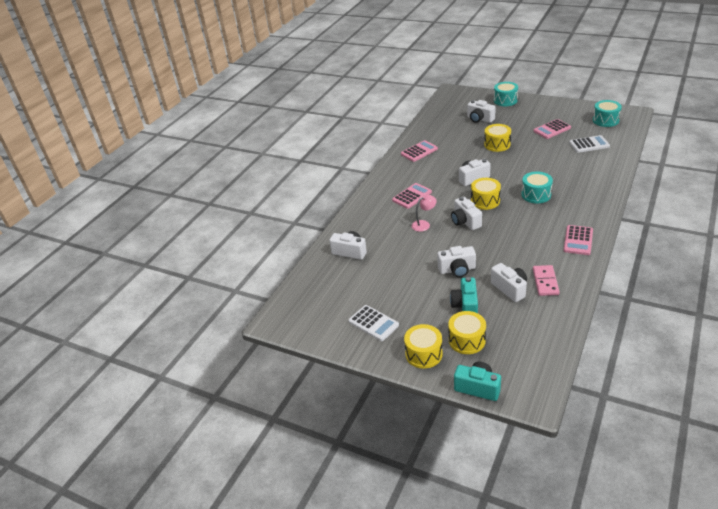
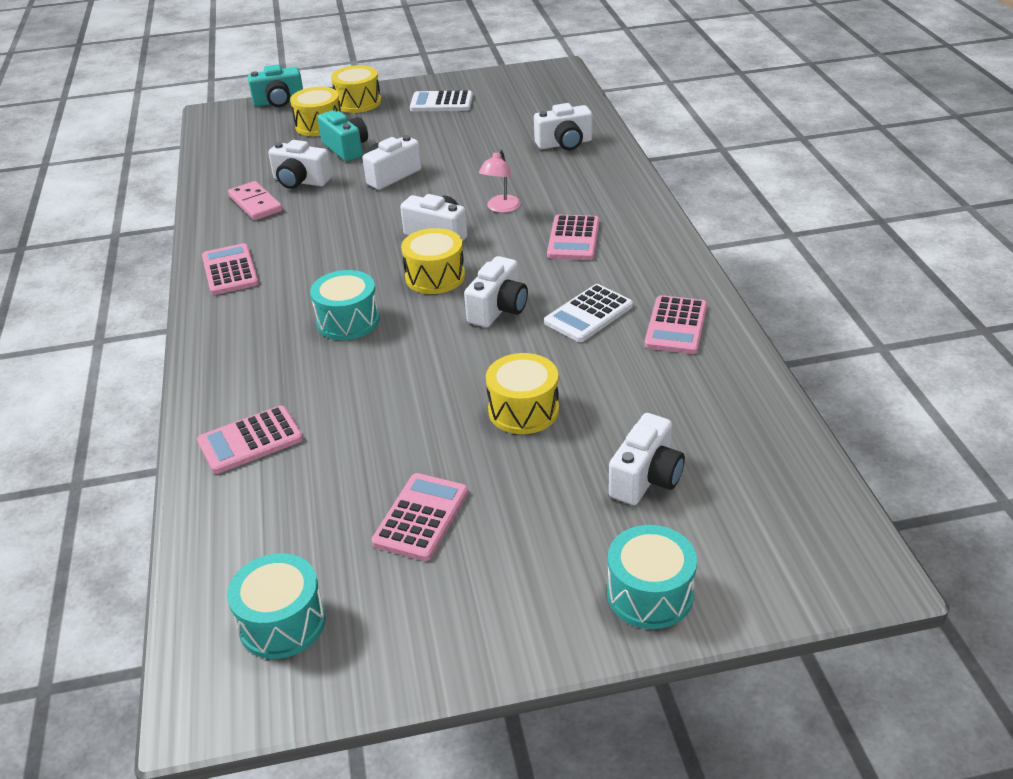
camera: 140 degrees right, 0 degrees up
(479, 119) = (646, 478): white camera -> white camera turned 120 degrees clockwise
(589, 144) = (294, 498): white calculator -> white calculator (588, 314)
(597, 165) = (250, 440): none -> pink calculator

